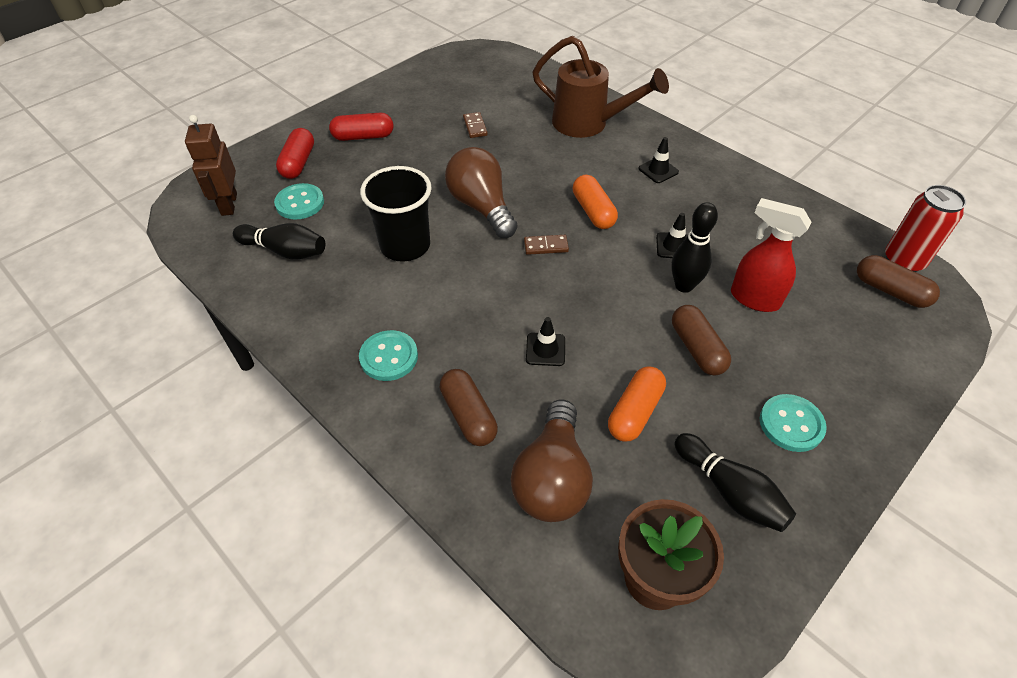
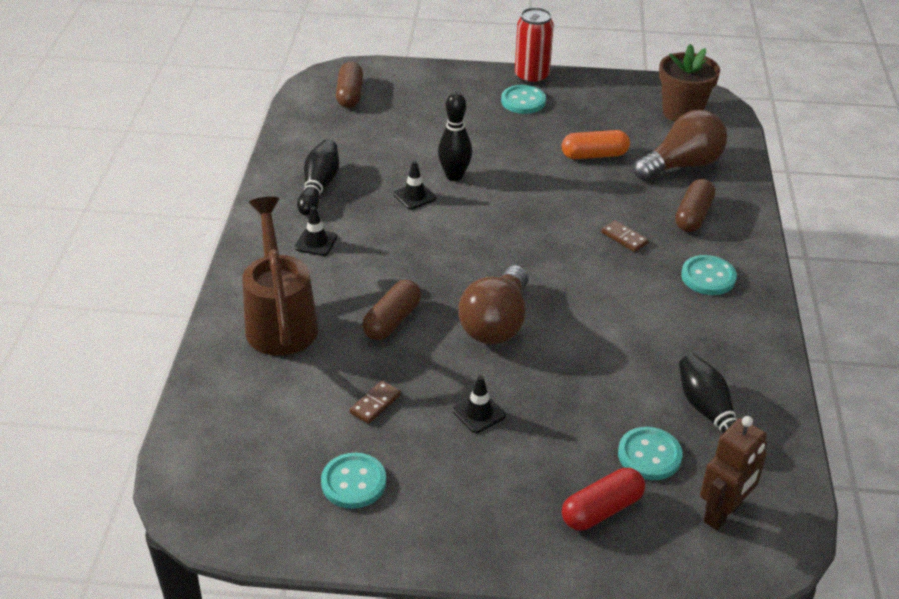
camera: 130 degrees left, 10 degrees down
(363, 136) = (496, 488): red capsule -> none
(405, 246) = (602, 340): black cup -> none
(431, 97) = (353, 482): none -> turquoise button
(545, 349) = (598, 210): black traffic cone -> black traffic cone (479, 413)
(546, 246) = (498, 260): brown domino -> brown domino (624, 238)
(593, 211) = (421, 254): orange capsule -> none
(697, 348) = (509, 150): brown capsule -> brown capsule (392, 320)
(730, 491) = (599, 107): black bowling pin -> black bowling pin (319, 187)
(754, 298) = (429, 143): red spray bottle -> none
(903, 261) = (307, 96): red can -> red can (531, 77)

